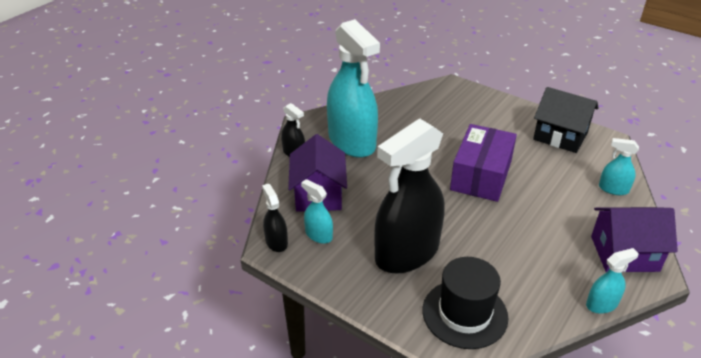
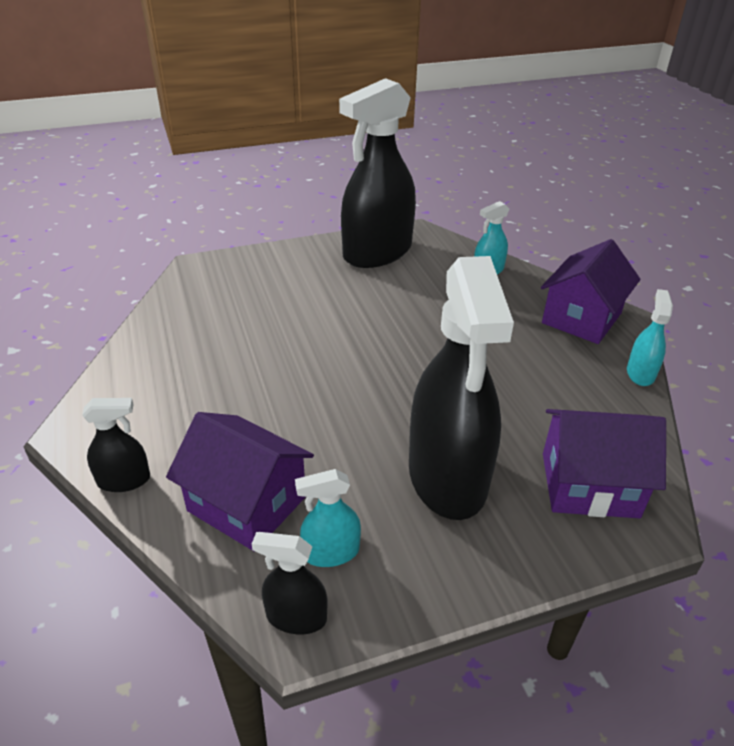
camera: 55 degrees left, 0 degrees up
(352, 142) = (183, 406): turquoise spray bottle -> none
(464, 313) = (589, 485): black hat -> purple house
(481, 175) = (376, 338): purple box -> none
(560, 136) = (377, 252): black house -> black spray bottle

